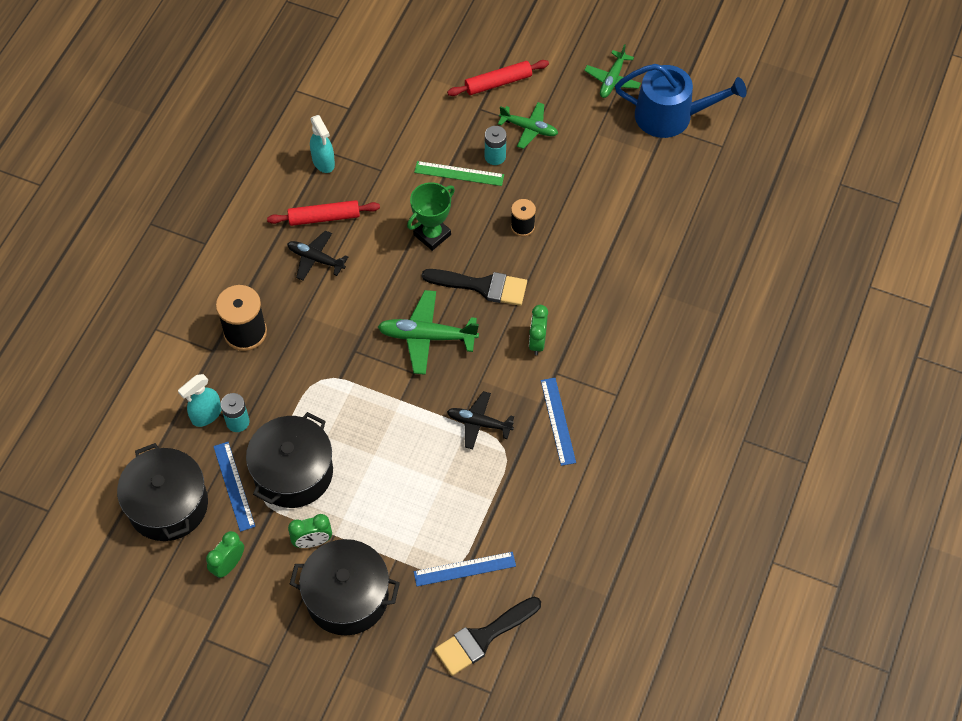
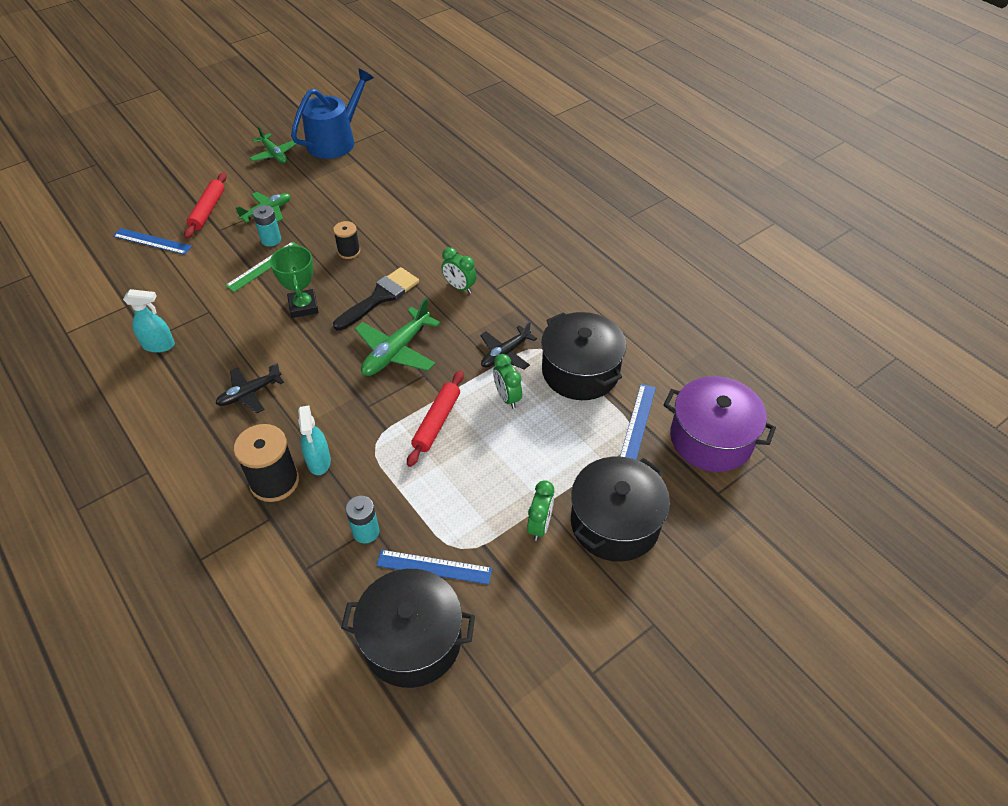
camera: 60 degrees left, 10 degrees down
(206, 415) = (336, 556): turquoise spray bottle -> turquoise spray bottle (319, 461)
(228, 565) = (519, 612): green clock -> green clock (507, 397)
(293, 472) = (455, 509): black pot -> black pot (580, 371)
(324, 217) = (214, 369): red rolling pin -> red rolling pin (436, 422)
(483, 637) = (711, 439): black brush -> purple pot
(558, 421) = (540, 305): blue ruler -> blue ruler (152, 241)

